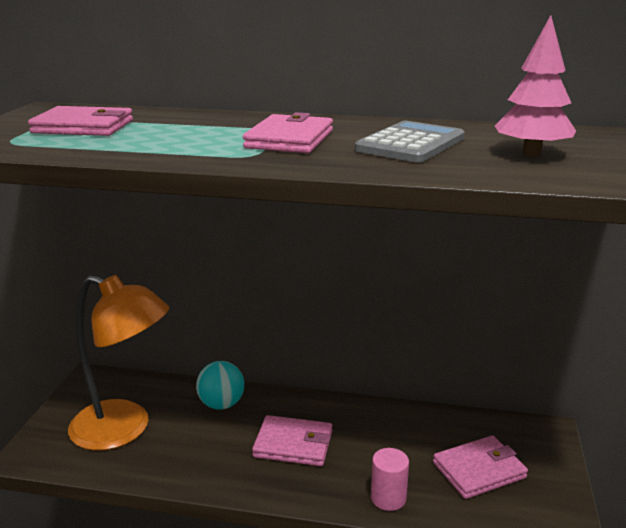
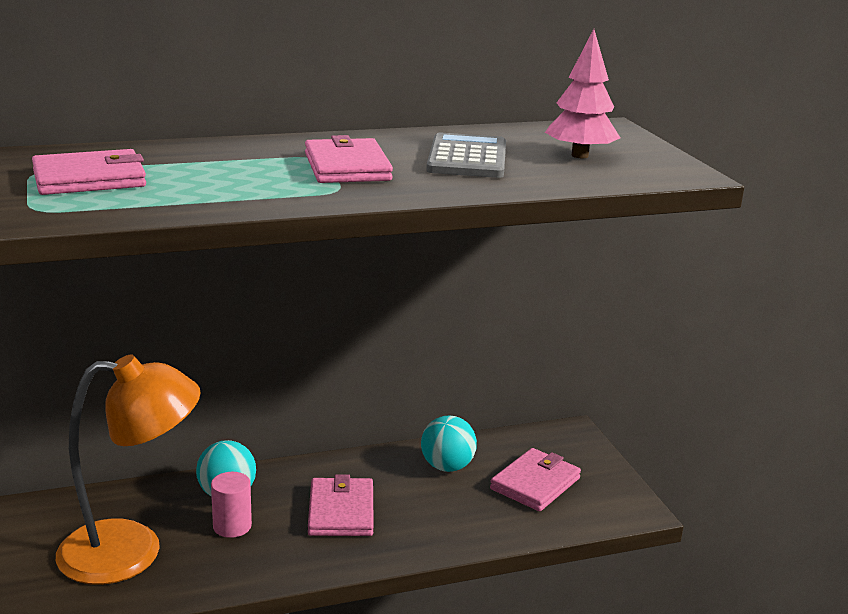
camera: 30 degrees left, 0 degrees up
(293, 444) = (341, 511): pink wallet -> pink wallet turned 75 degrees counterclockwise
(388, 498) = (471, 532): pink cylinder -> pink cylinder (232, 526)
(409, 431) = (447, 466): none -> turquoise ball

